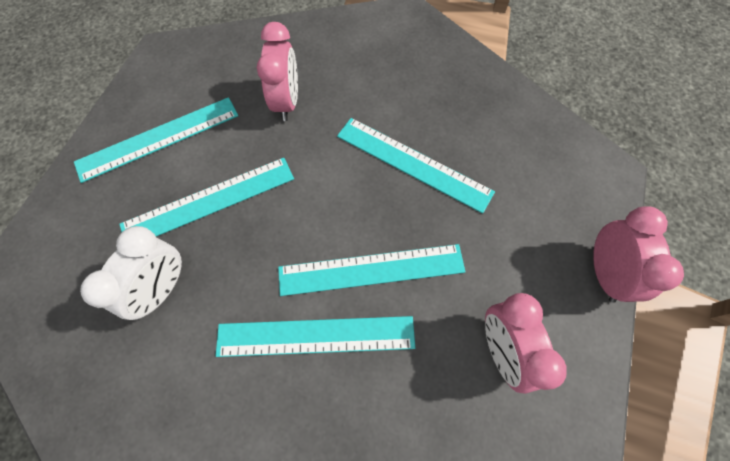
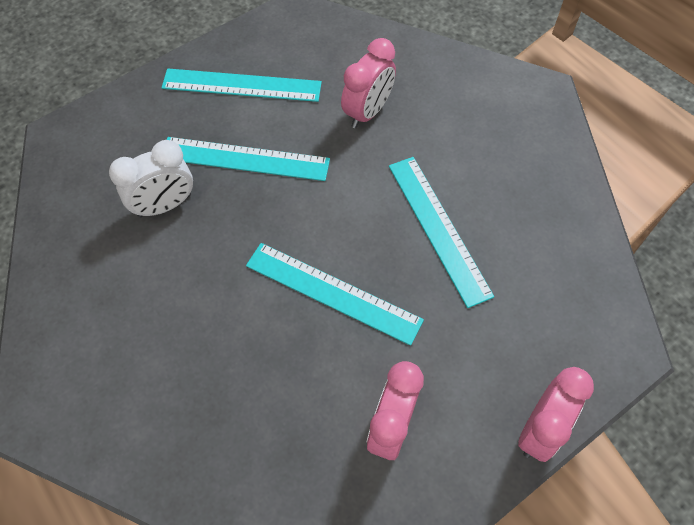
camera: 35 degrees right, 5 degrees down
(316, 336) = (250, 314): turquoise ruler -> none

